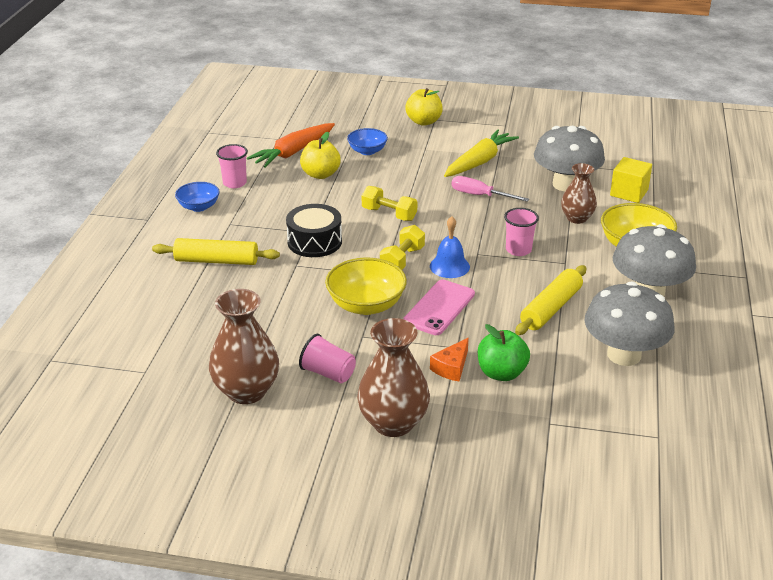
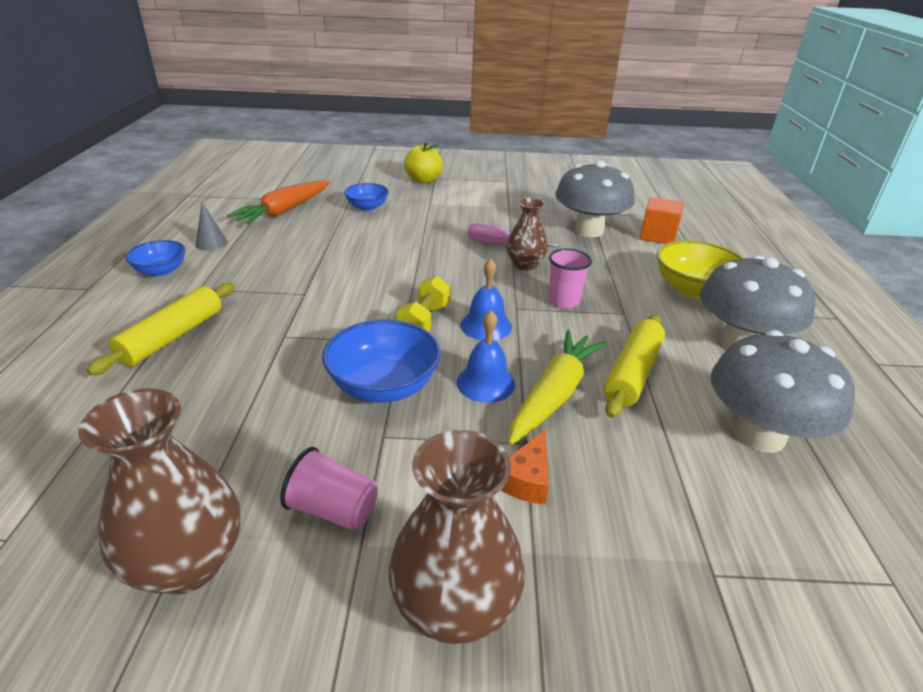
camera: 10 degrees left, 0 degrees up
(216, 261) = (172, 337): yellow rolling pin -> yellow rolling pin turned 60 degrees counterclockwise
(234, 183) = (211, 243): pink cup -> grey cone
(314, 242) = (309, 305): black drum -> none
(320, 174) = (315, 231): yellow apple -> none
(366, 305) = (384, 386): yellow bowl -> blue bowl
(389, 214) = (400, 268): yellow dumbbell -> none
(439, 308) = (485, 383): pink phone -> blue bell
(479, 162) = (490, 213): yellow carrot -> yellow carrot (554, 394)
(501, 373) = (604, 482): green apple -> none
(577, 218) = (615, 263): brown vase -> brown vase (525, 265)
(629, 193) = (657, 236): yellow cube -> orange cube

